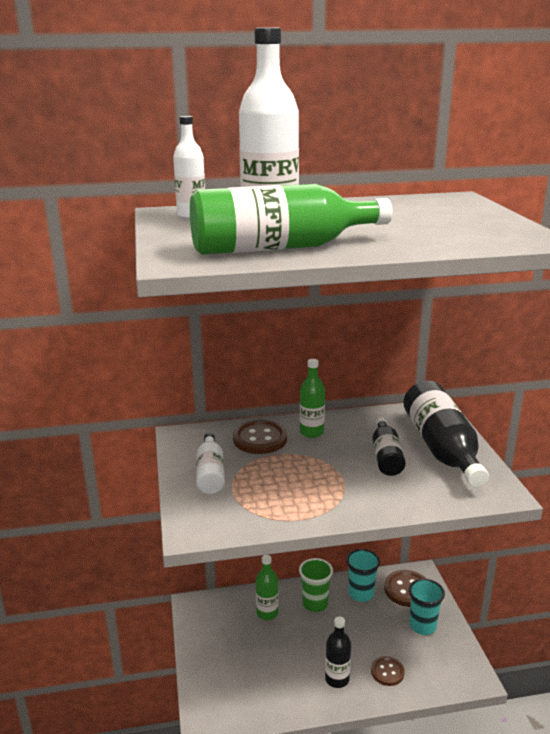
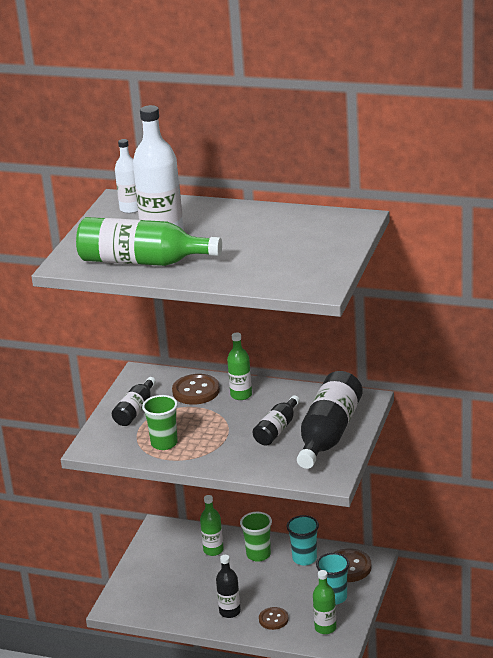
camera: 30 degrees right, 5 degrees up
(210, 473) = (135, 410): white bottle -> black bottle
(279, 502) = (164, 443): none -> green cup
(444, 663) = (325, 628): none -> green bottle

